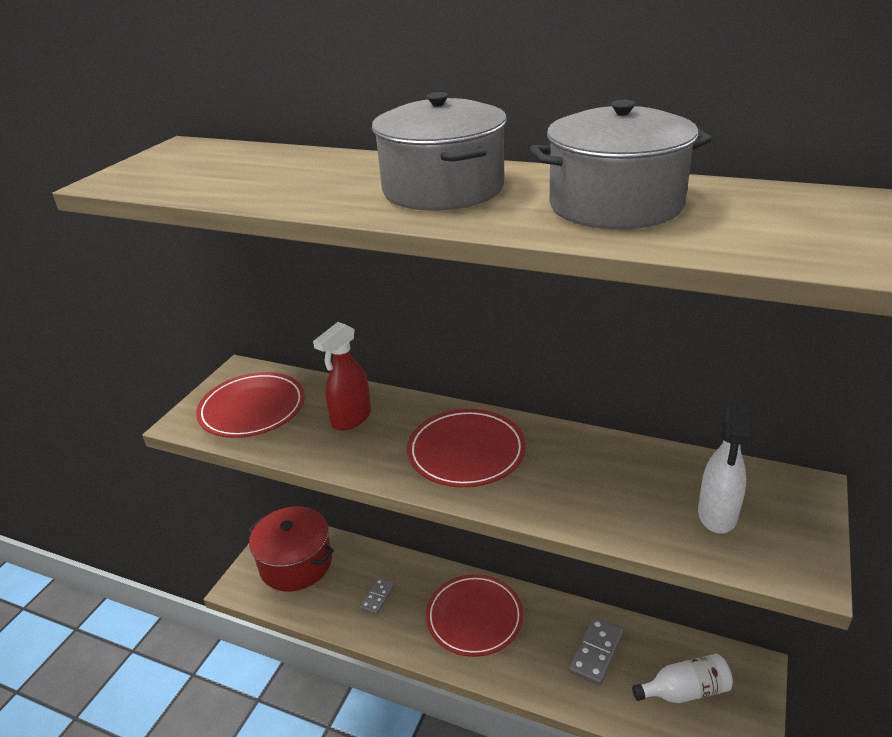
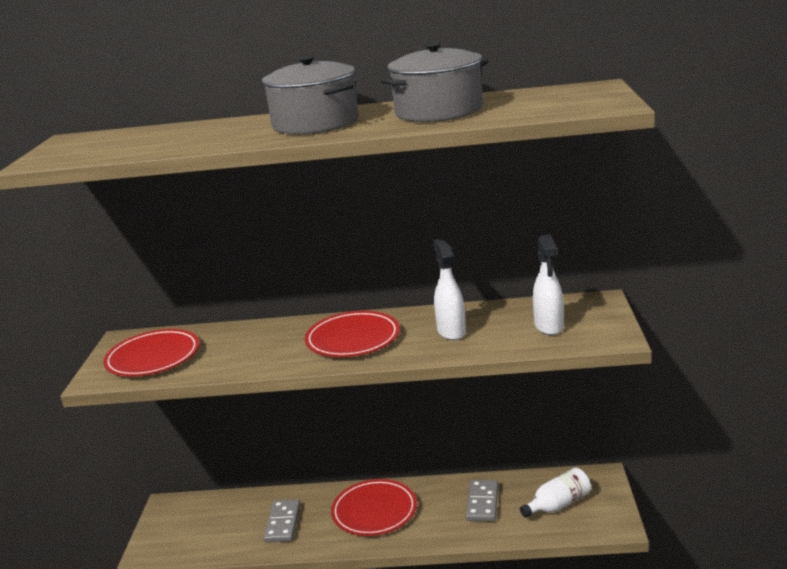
camera: 20 degrees left, 10 degrees down
(296, 563) = (193, 523): red pot -> none
(351, 419) = (246, 343): red spray bottle -> none
(377, 597) = (282, 523): grey domino -> grey domino, size x1.59
(586, 480) = (451, 331): none -> white spray bottle

